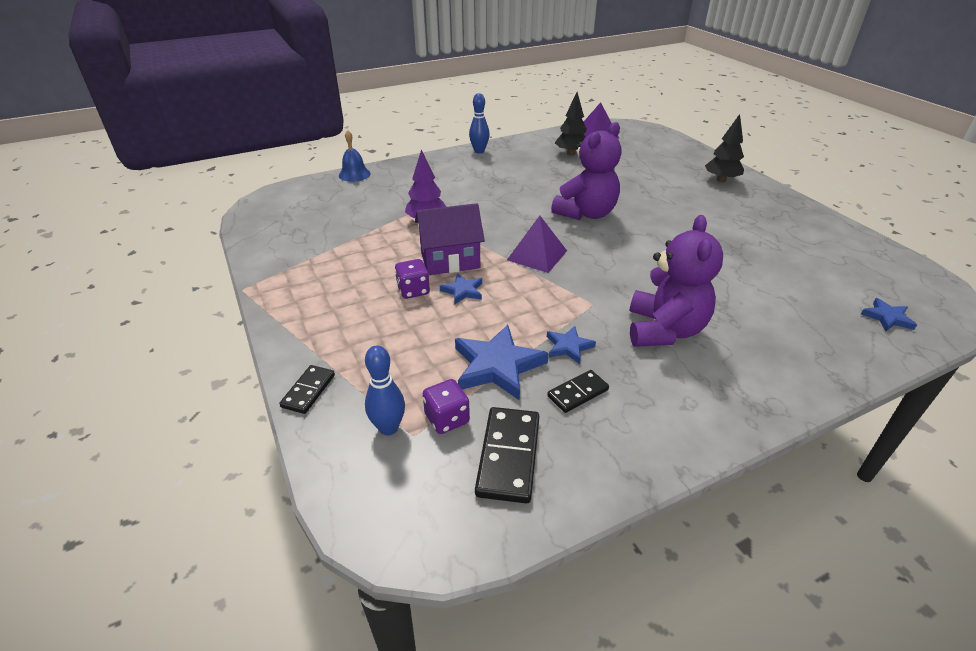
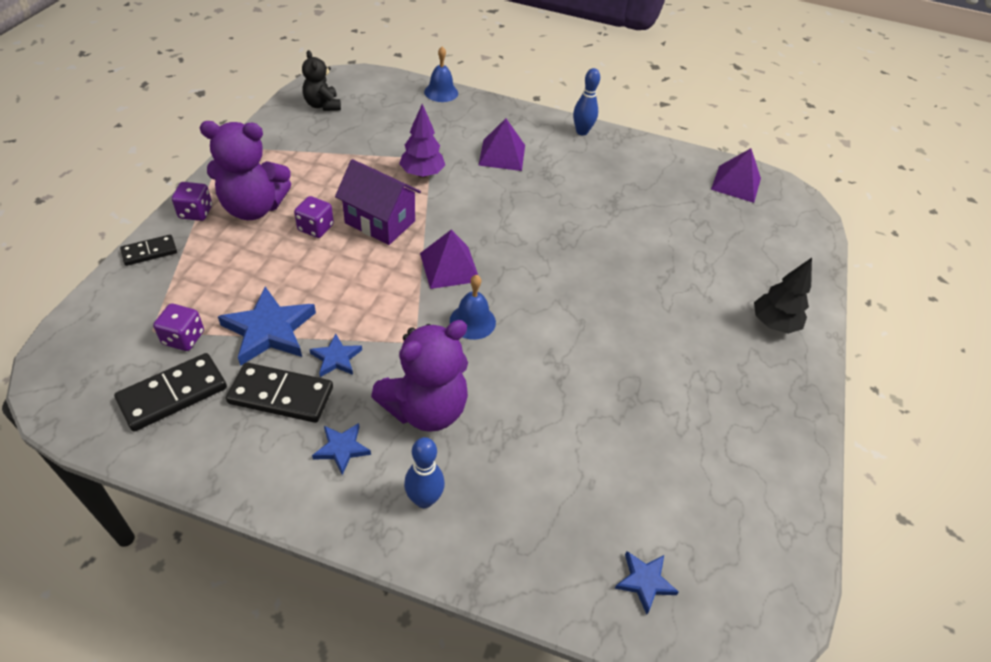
camera: 40 degrees right, 10 degrees up
(278, 223) = (322, 105): none -> black teddy bear
(299, 341) = (196, 212): none -> purple dice
(388, 428) = (148, 314): blue bowling pin -> blue bowling pin (424, 499)
(456, 185) = (502, 155): none -> purple pyramid
(463, 291) = (345, 254): blue star -> blue star (342, 448)
(571, 153) = (666, 189): black tree -> none
(577, 393) = (281, 395): black domino -> black domino, size x1.65
(586, 213) = (561, 260): purple teddy bear -> purple teddy bear (253, 208)
(601, 271) = (472, 321): none -> blue bell

